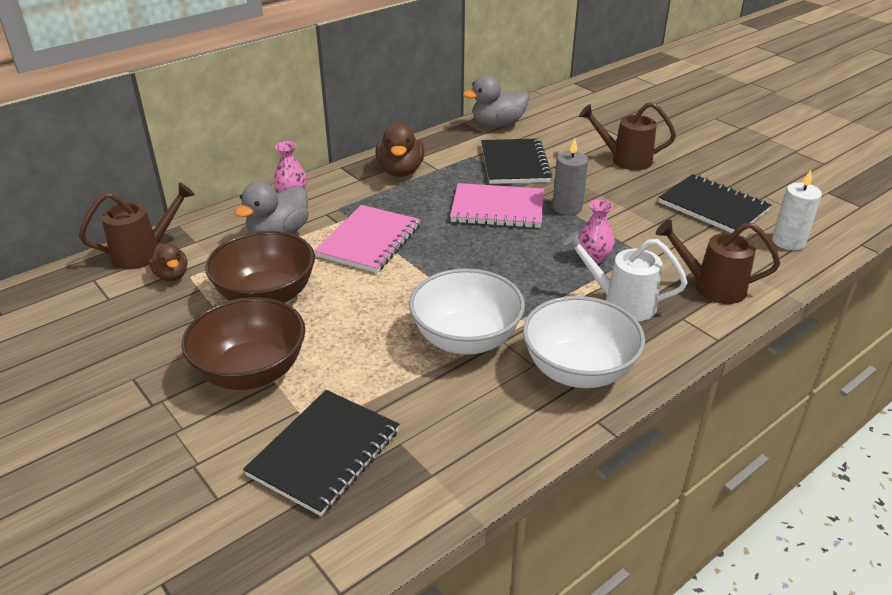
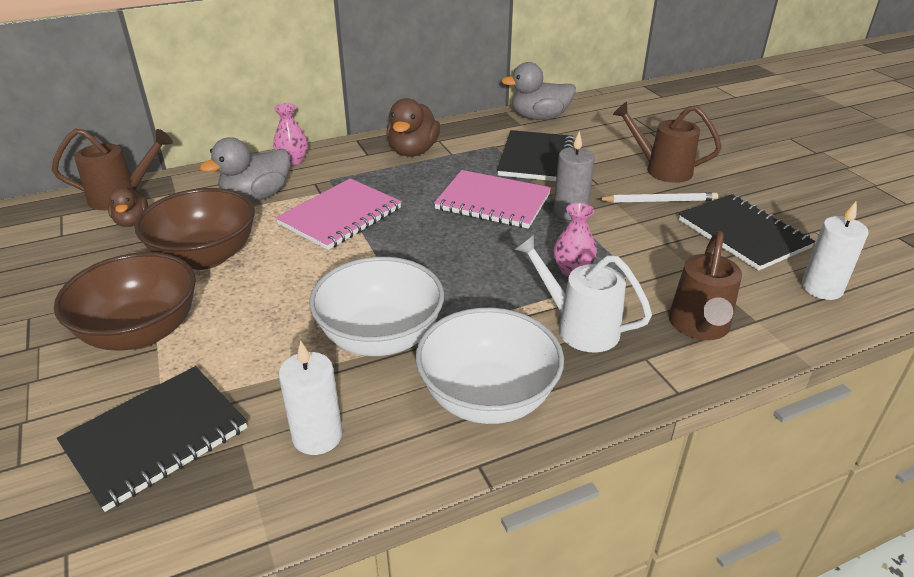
camera: 15 degrees right, 0 degrees up
(459, 425) = (317, 436): none -> white candle
(635, 188) = (659, 201): none -> white pencil
(711, 287) = (699, 327): brown watering can -> brown watering can turned 105 degrees counterclockwise

